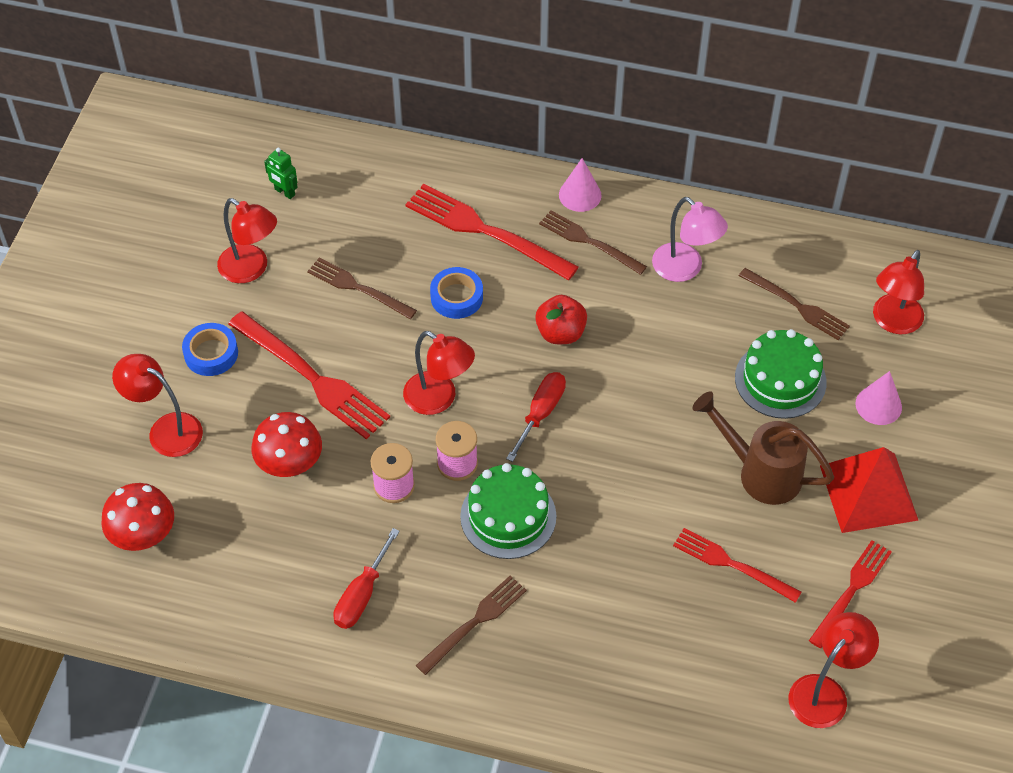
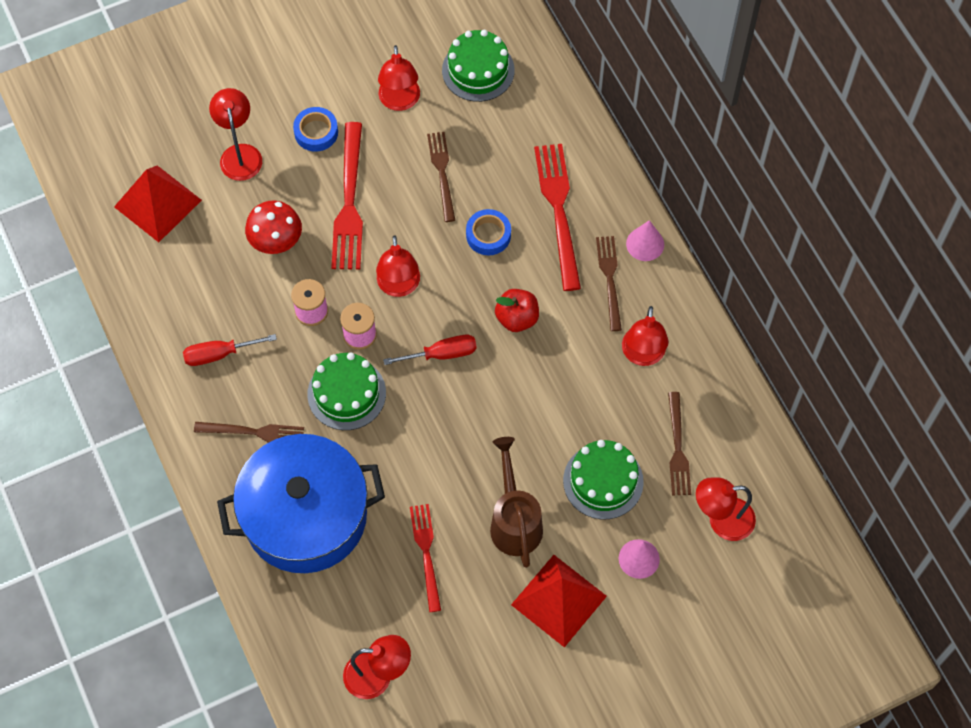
camera: 50 degrees right, 10 degrees up
(143, 535) = (158, 203): red mushroom -> red pyramid
(284, 192) = (478, 70): green robot -> green cake
(604, 639) = (305, 516): none -> blue pot
(685, 269) = (642, 355): pink lamp -> red lamp
(851, 590) = (470, 641): red fork -> none

